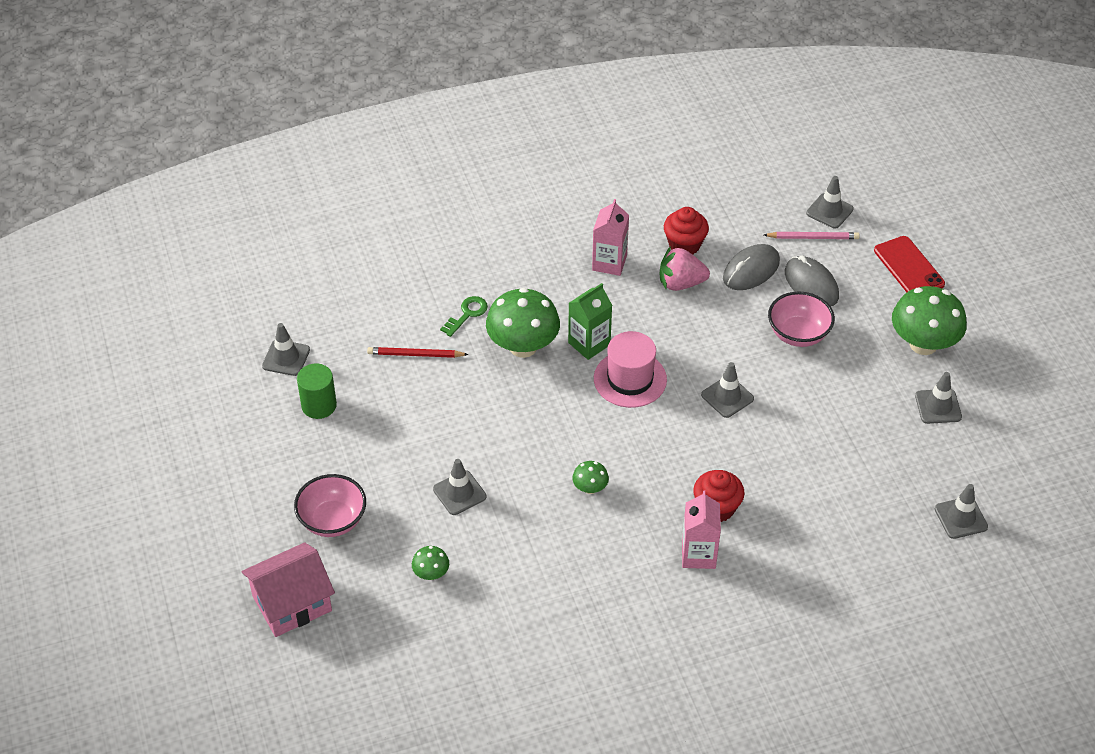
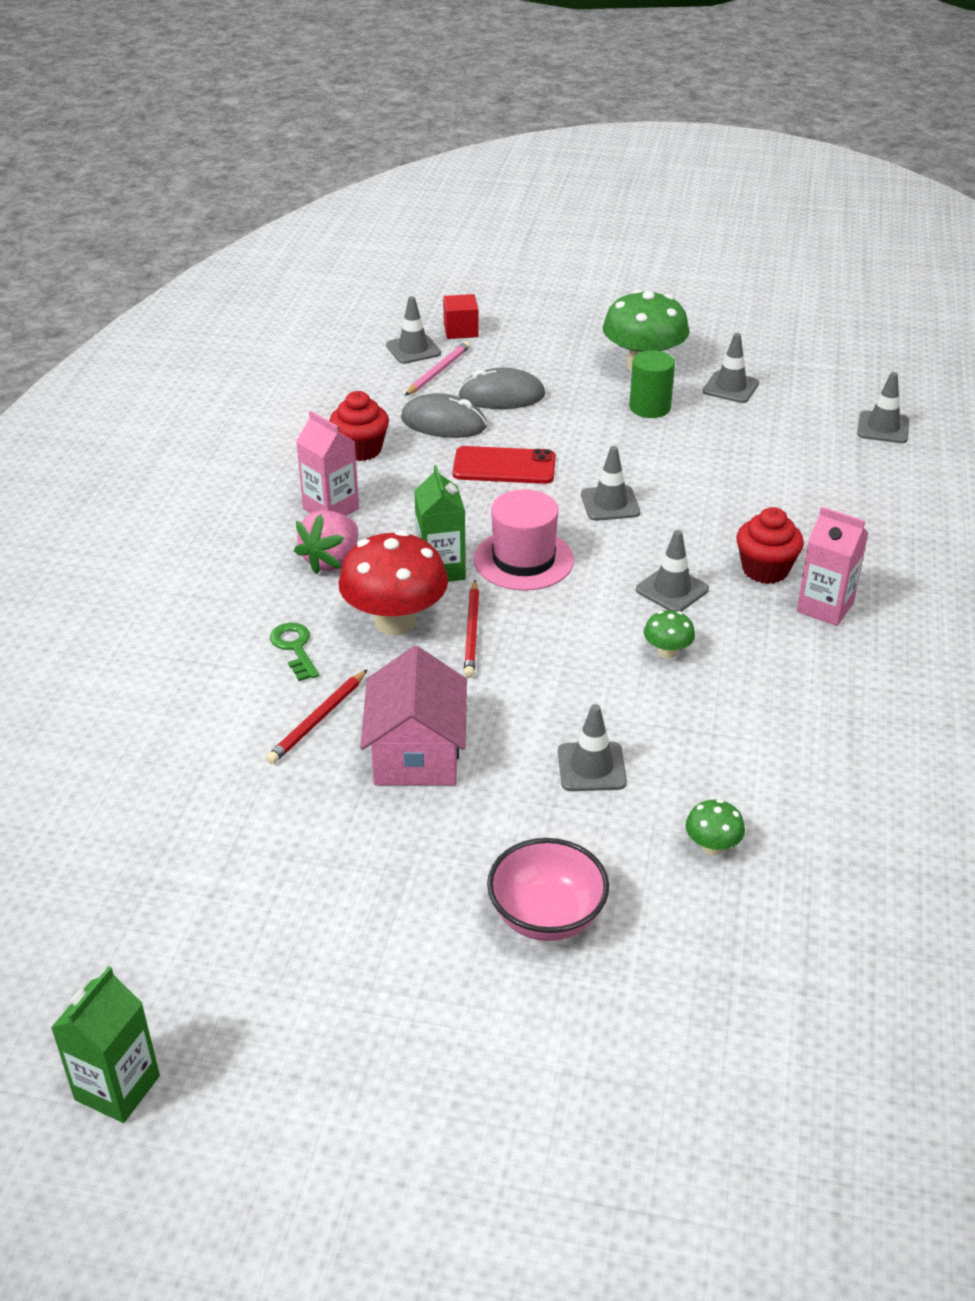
camera: 60 degrees left, 10 degrees down
(134, 407) = (117, 1087): none -> green carton
(286, 358) = (196, 854): grey traffic cone -> grey traffic cone (672, 590)
(292, 603) = (673, 1023): pink house -> pink house (416, 753)
(319, 405) = (319, 851): green cylinder -> green cylinder (650, 407)
(523, 346) = (395, 622): green mushroom -> red mushroom
(540, 386) = (472, 632): none -> red pencil
(680, 283) = (414, 473): pink strawberry -> pink strawberry (332, 561)
(751, 270) = (443, 423): grey mouse -> grey mouse turned 60 degrees counterclockwise
(798, 334) = (562, 428): pink bowl -> none
(878, 223) = (461, 330): none -> red cube
(908, 267) = (535, 336): red phone -> red phone (504, 466)

